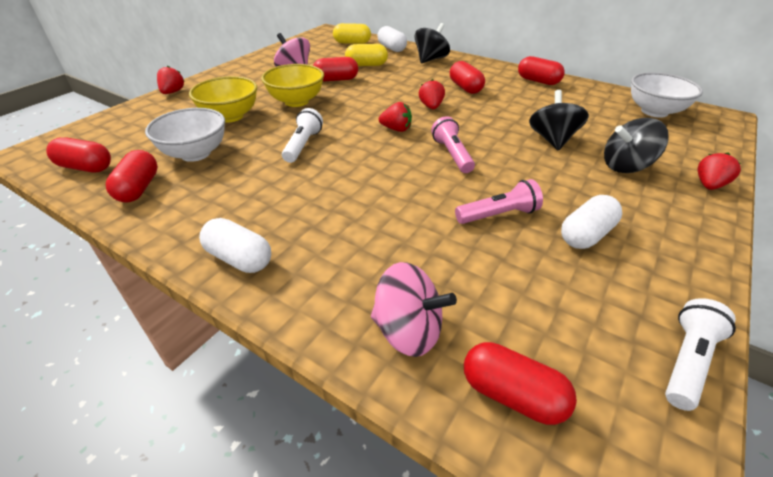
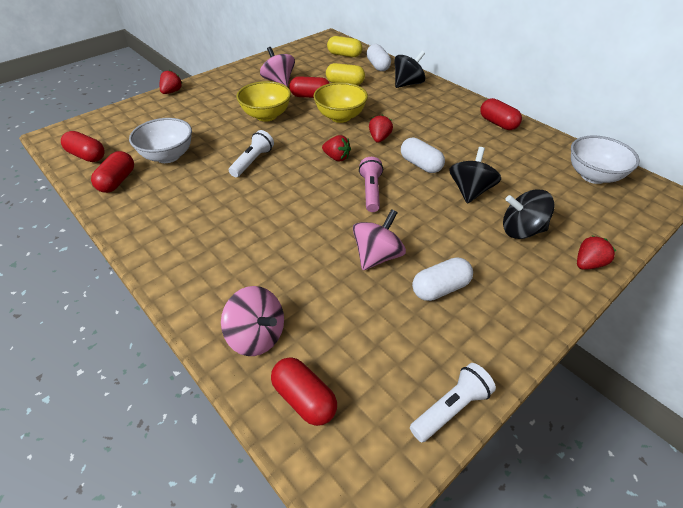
camera: 15 degrees right, 5 degrees up
(230, 116) = (207, 123): yellow bowl -> yellow bowl (340, 117)
(239, 258) = (165, 254): white capsule -> white capsule (420, 165)
(465, 88) = (422, 121): red capsule -> none
(498, 215) = (377, 256): pink flashlight -> pink spinning top

